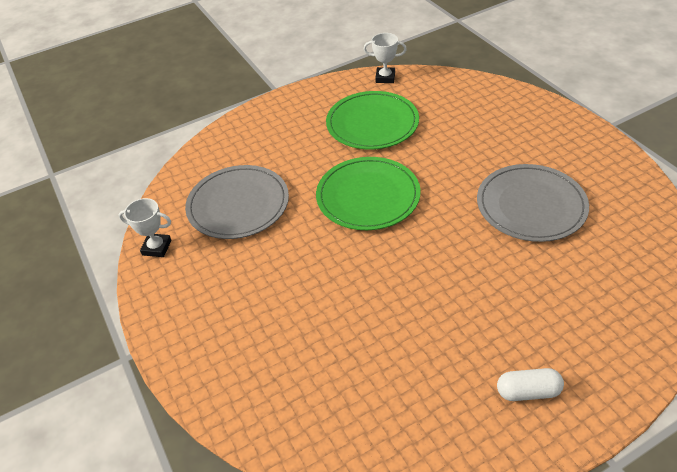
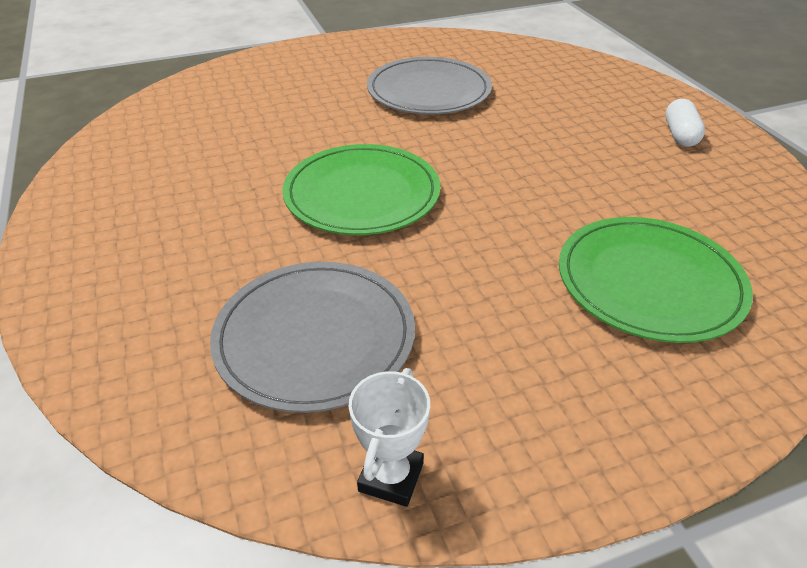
camera: 85 degrees left, 5 degrees down
(372, 123) = (201, 171): green plate -> green plate (649, 282)
(385, 78) = (98, 147): white trophy -> none

